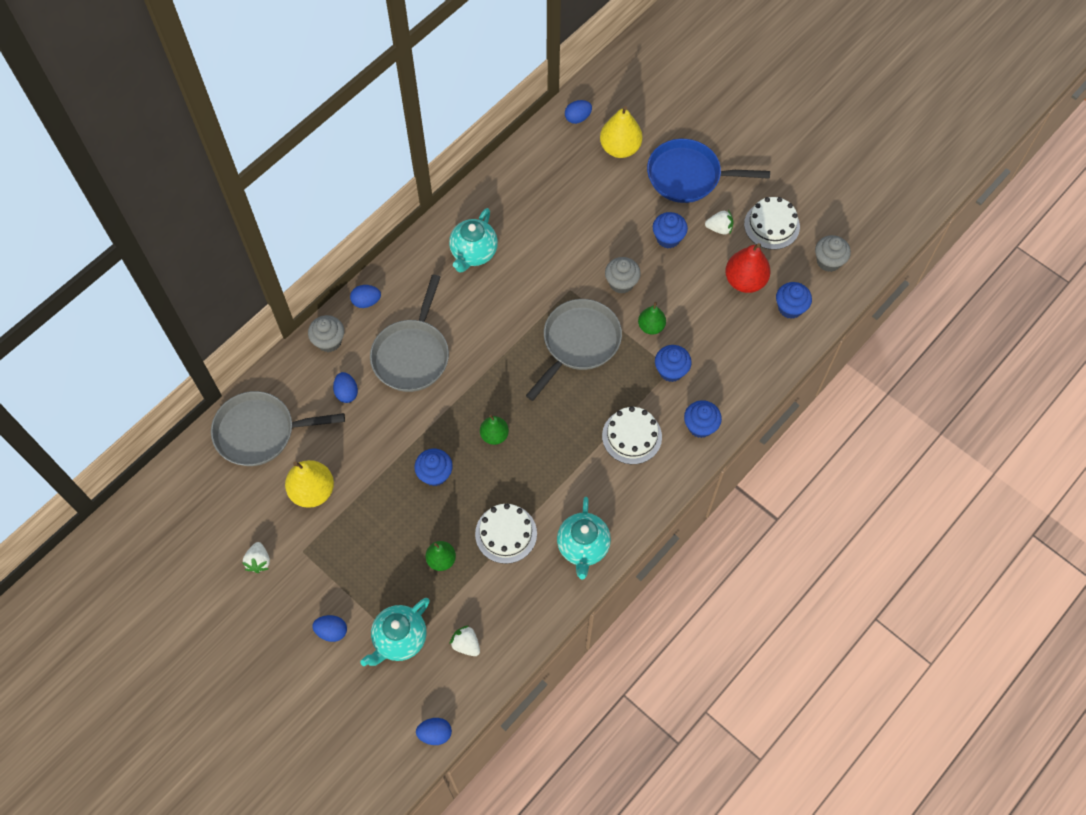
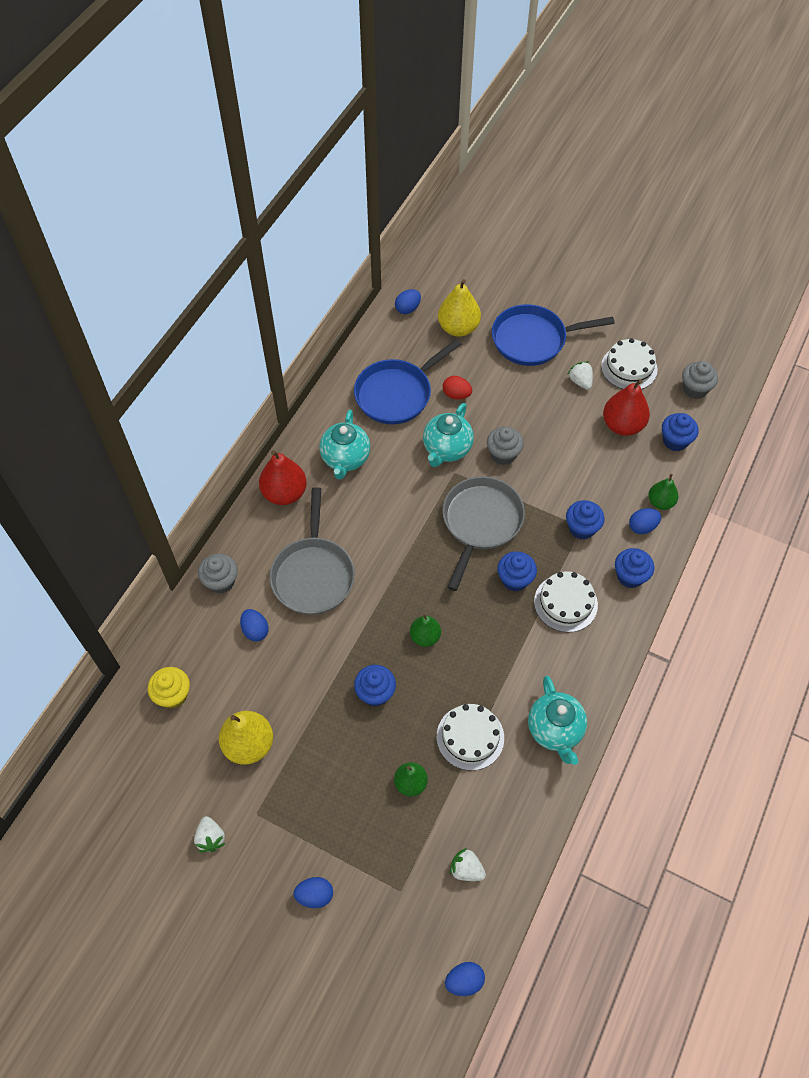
camera: 15 degrees left, 5 degrees down
(260, 432) = (173, 695): grey pan -> yellow cupcake
(366, 301) = (249, 532): blue egg -> blue egg (642, 527)
(399, 639) = (392, 884): turquoise teapot -> turquoise teapot (447, 449)
(408, 273) = (284, 493): none -> red pear
(540, 201) = (397, 393): none -> blue pan
(596, 214) = (456, 395): none -> red egg
(651, 326) = (547, 490): green pear -> green pear (660, 502)
(668, 238) = (534, 401): blue cupcake -> blue cupcake (515, 579)
(719, 228) = (580, 381): white strawberry -> white strawberry turned 105 degrees counterclockwise

